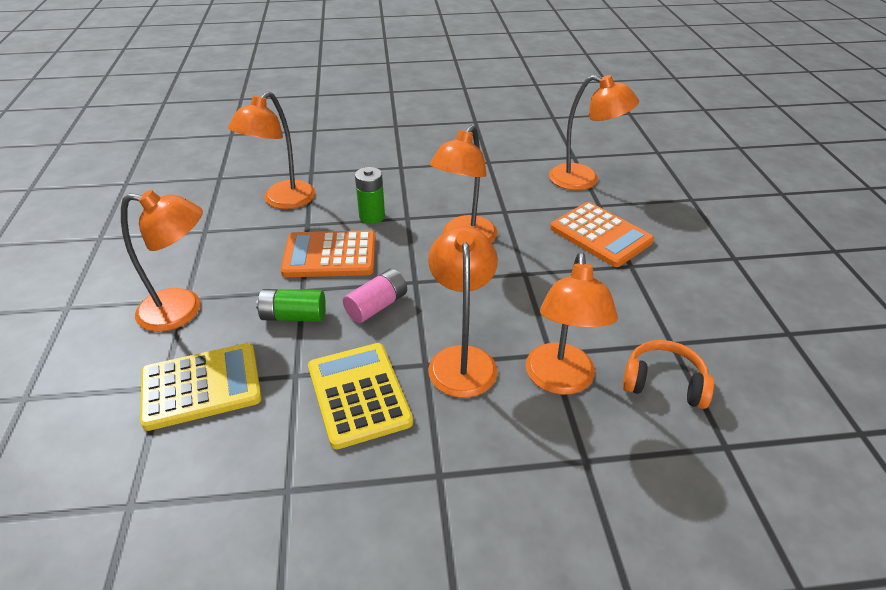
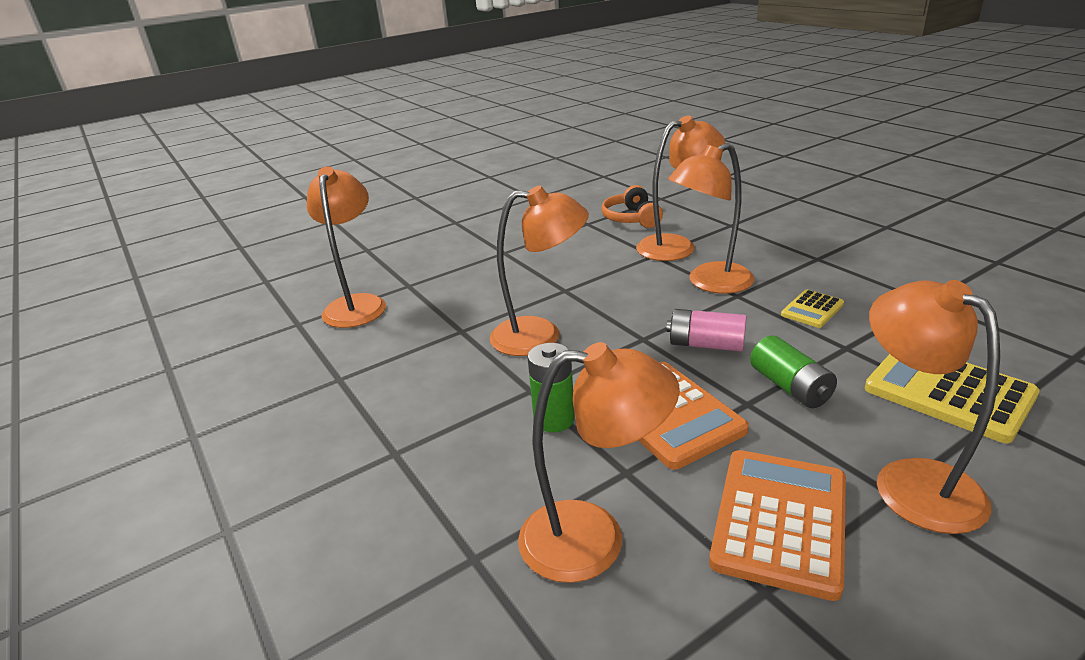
camera: 115 degrees left, 10 degrees down
(359, 394) = (812, 309): yellow calculator -> yellow calculator, size x0.53
(600, 235) = (466, 273): orange calculator -> orange calculator (780, 521)

